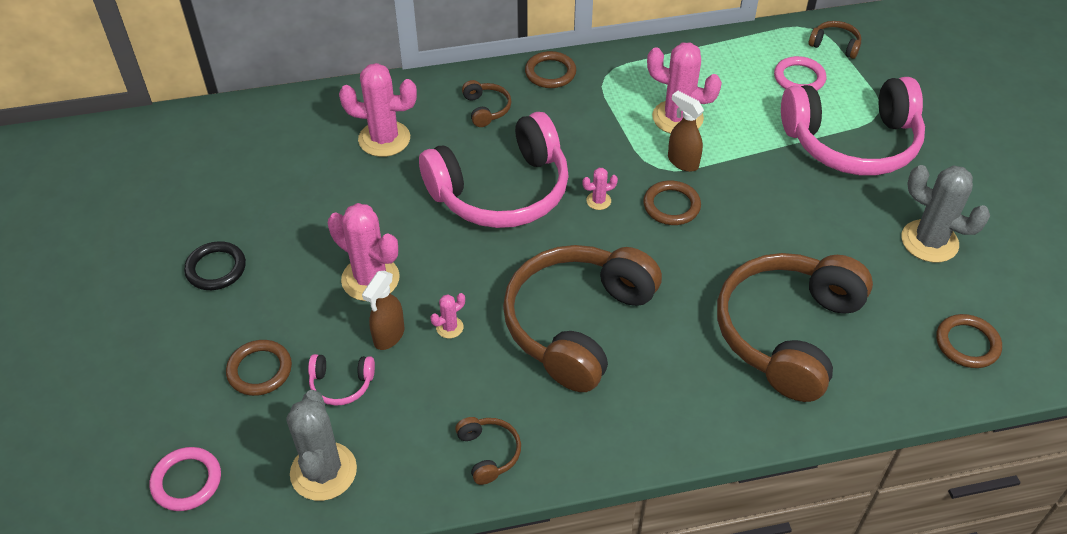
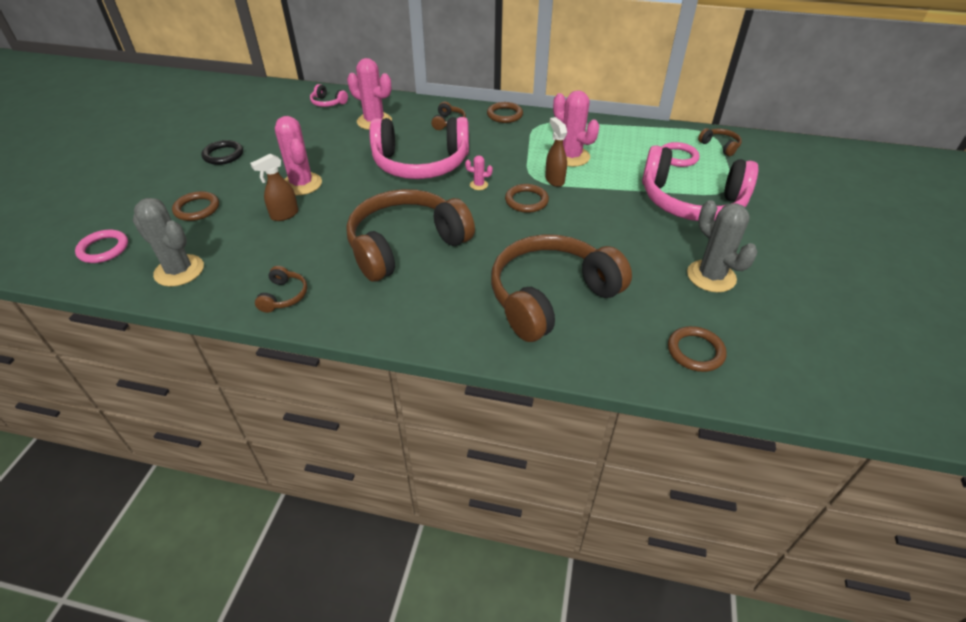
camera: 25 degrees right, 5 degrees down
(323, 471) = (179, 271): grey cactus -> grey cactus turned 75 degrees counterclockwise
(341, 384) = (233, 230): pink headphones -> pink headphones (328, 103)
(449, 327) = (324, 222): pink cactus -> none

